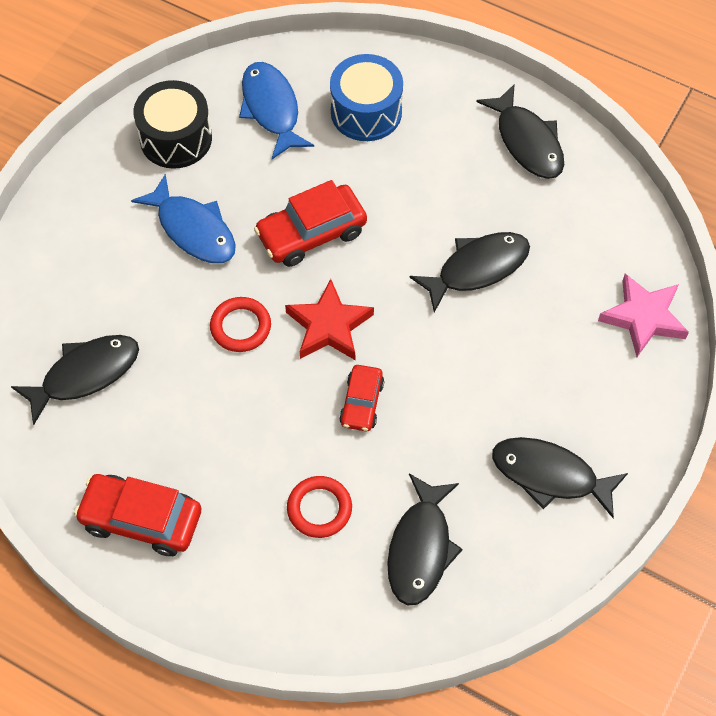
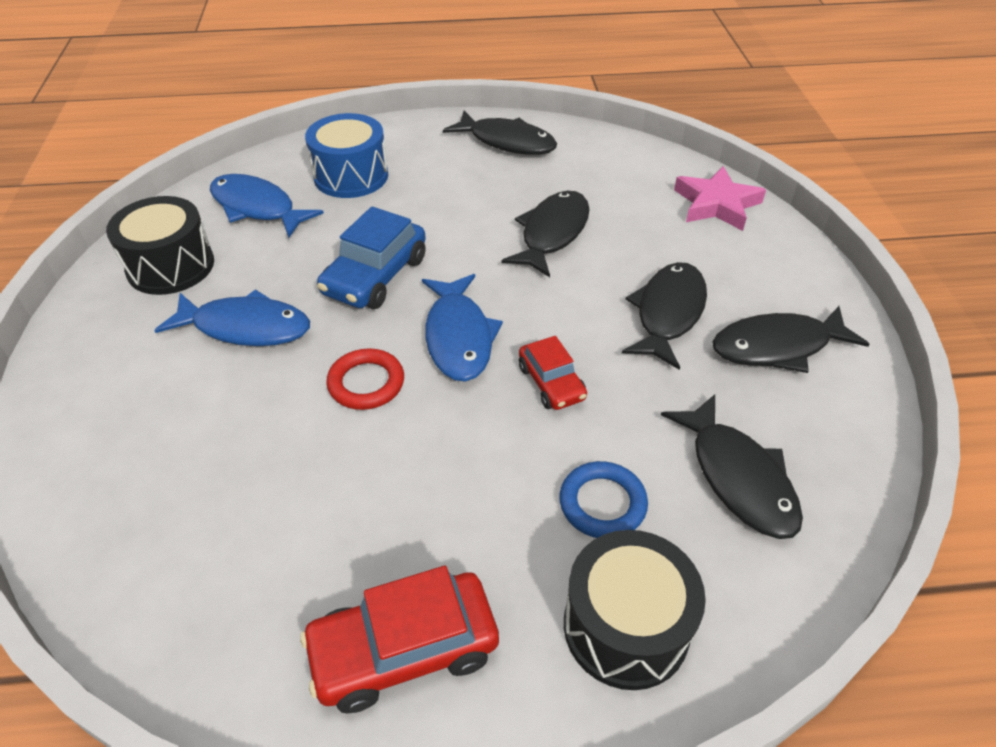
camera: 35 degrees left, 15 degrees down
(85, 374) = (208, 525): black fish -> black fish (668, 313)
(268, 588) = (626, 626): none -> black drum
(311, 233) = (375, 276): red car -> blue car
(319, 509) = (602, 503): red ring -> blue ring
(329, 326) = (458, 337): red star -> blue fish

